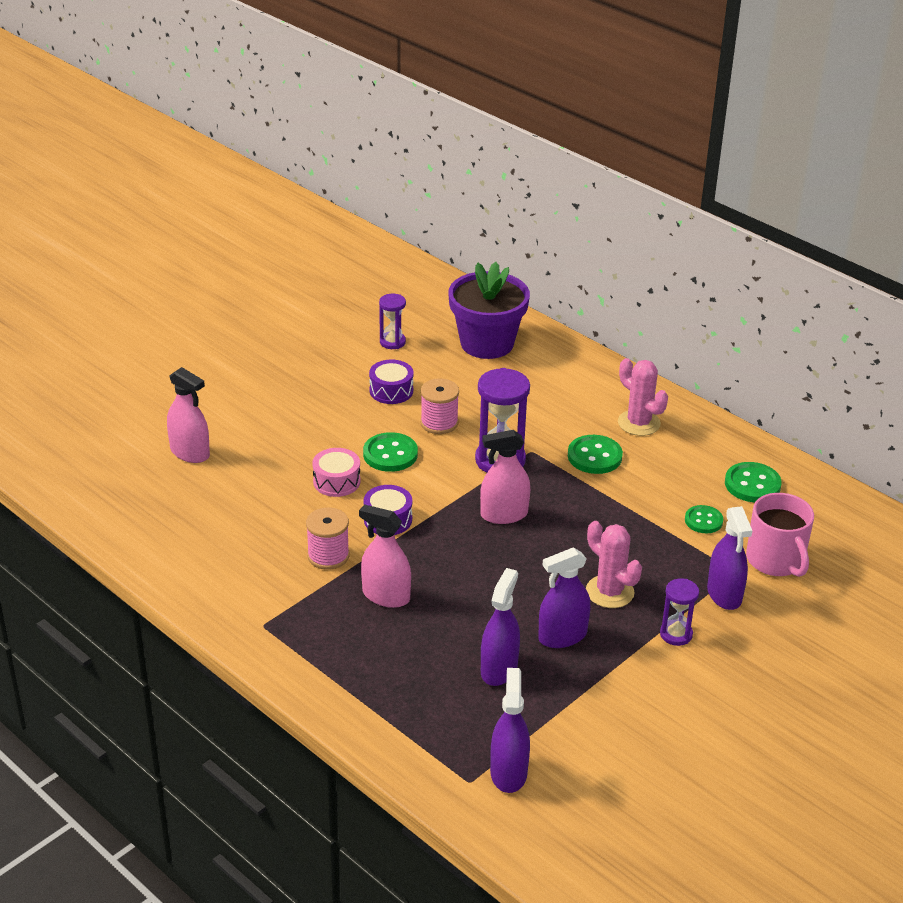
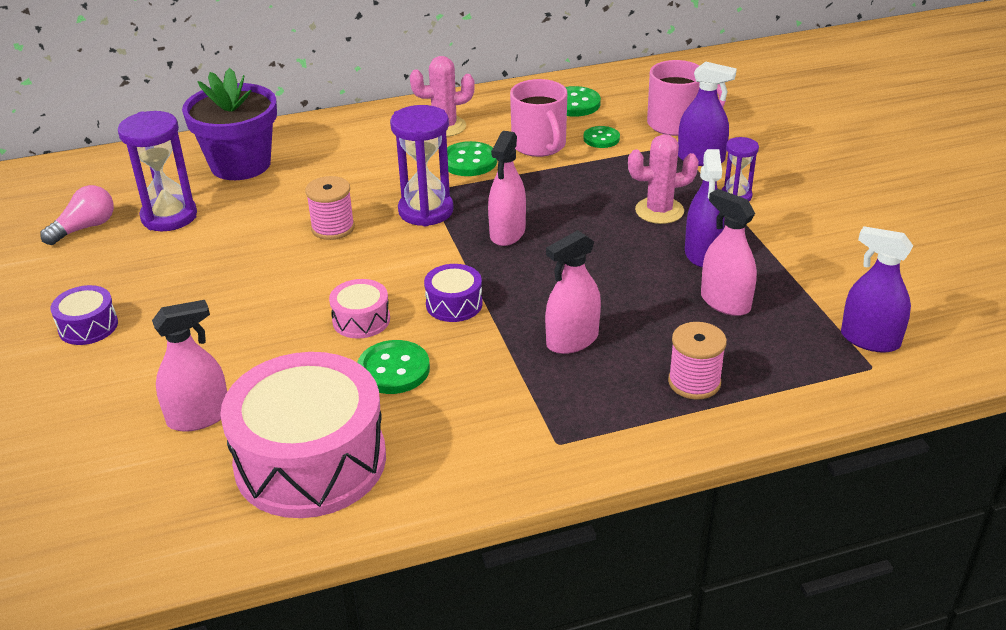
camera: 60 degrees left, 0 degrees up
(178, 517) = (310, 461): none -> pink drum
(328, 556) = (478, 361): pink spool -> pink spool (694, 382)
(350, 313) = (85, 228): none -> pink light bulb
(390, 454) = (351, 272): green button -> green button (393, 369)
(391, 391) = (249, 241): purple drum -> purple drum (88, 326)
(392, 342) = (169, 216): purple hourglass -> purple hourglass, size x1.75
(499, 669) = (725, 302): purple spray bottle -> pink spray bottle
(657, 487) = (539, 145): none -> pink mug

